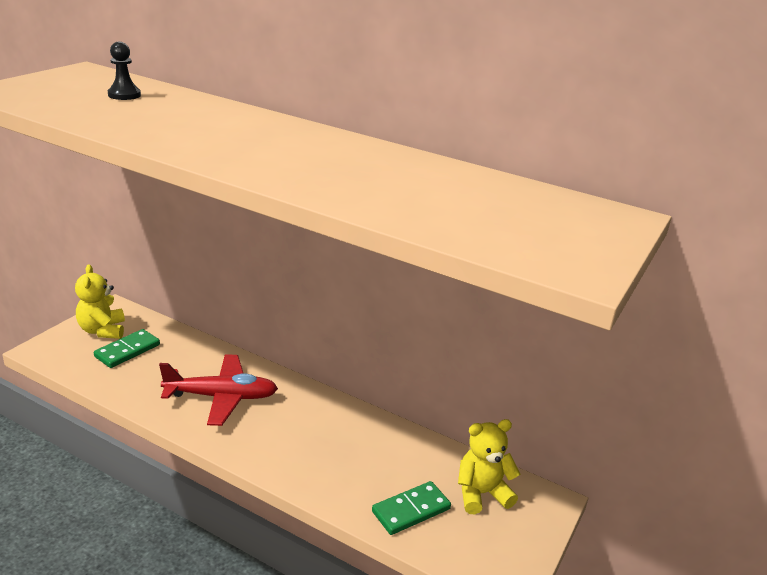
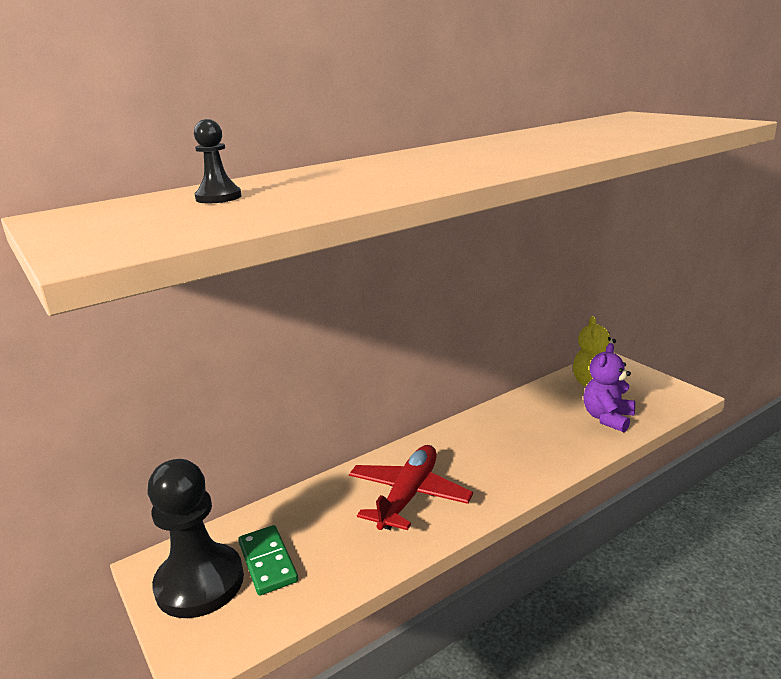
camera: 60 degrees left, 5 degrees down
(102, 330) = (200, 583): yellow teddy bear -> black pawn
(411, 510) = (607, 418): green domino -> purple teddy bear

